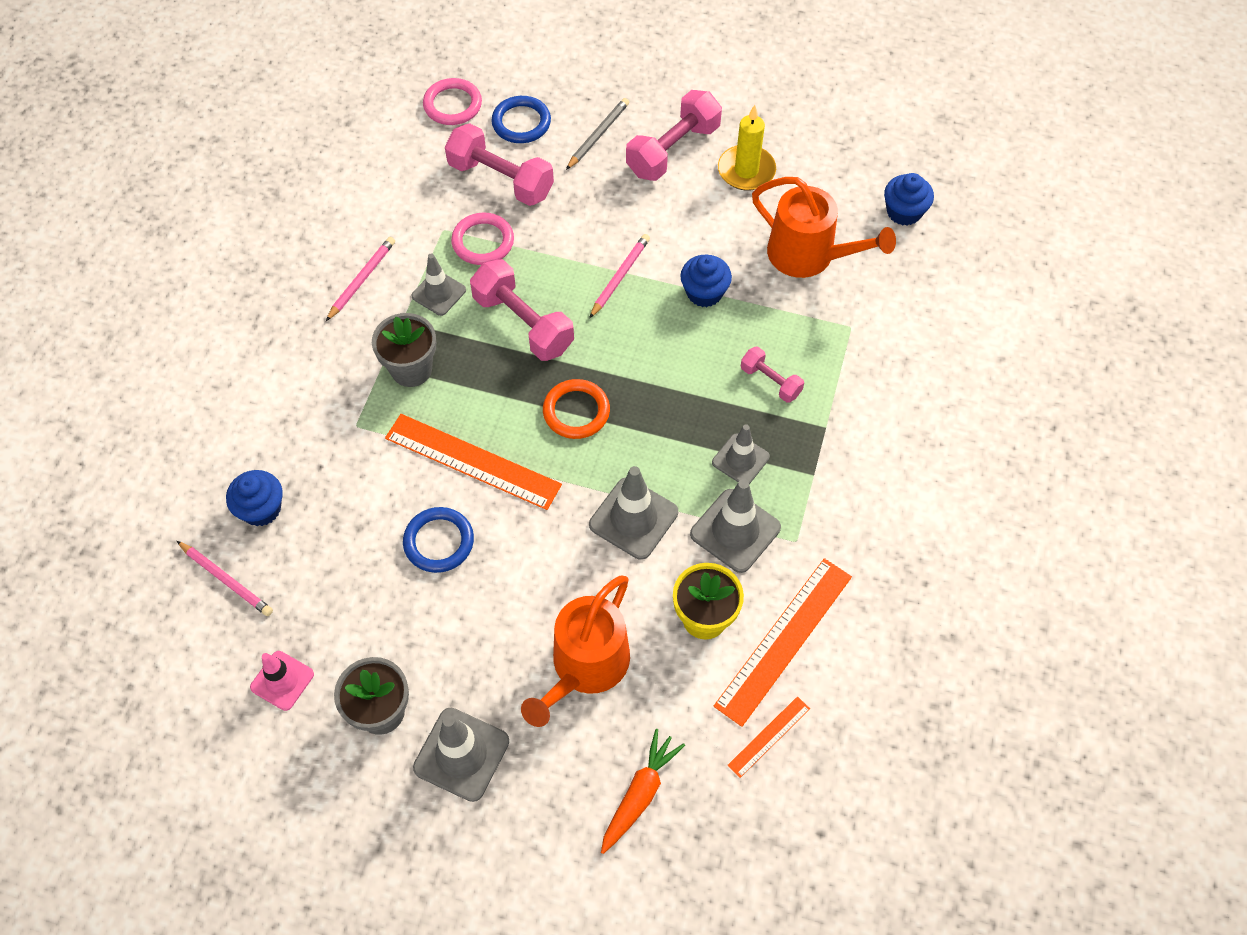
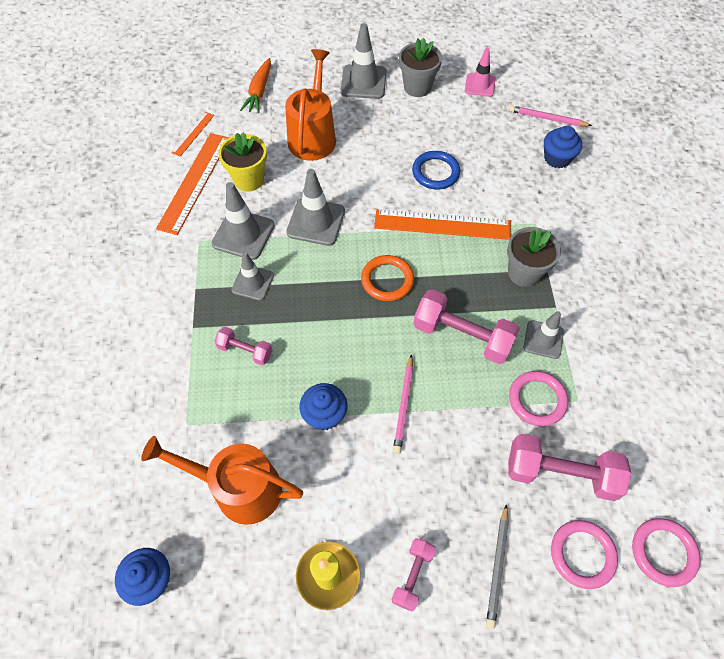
camera: 160 degrees right, 0 degrees up
(362, 279) = (610, 331): pink pencil -> none
(521, 122) = (582, 554): blue ring -> pink ring
(673, 150) = (413, 576): pink dumbbell -> pink dumbbell, size x0.55

